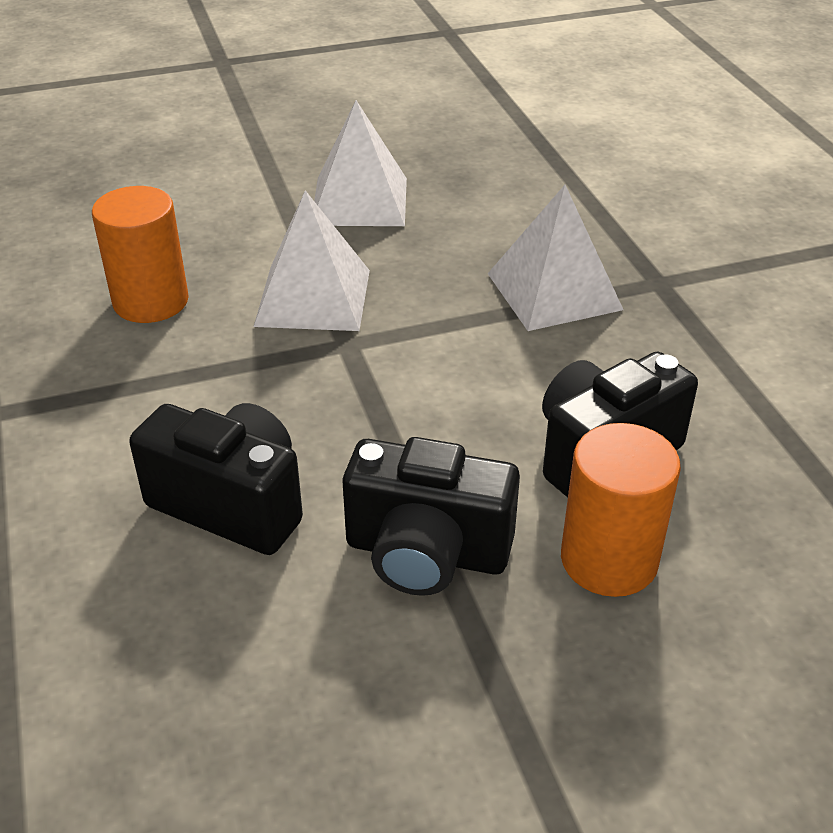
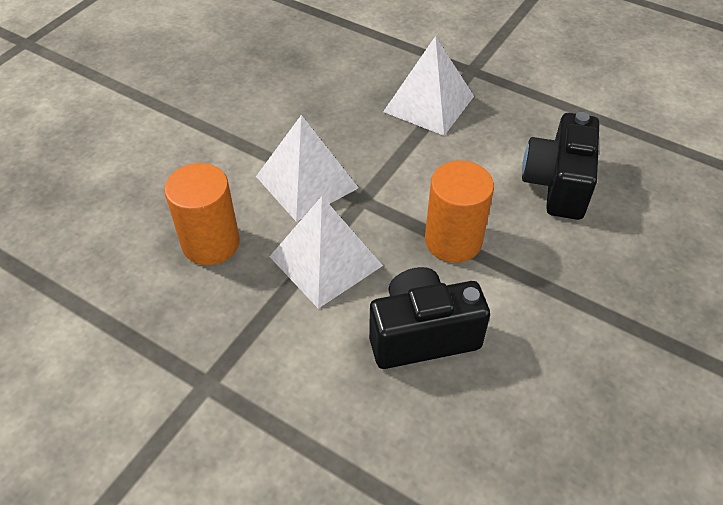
camera: 40 degrees left, 10 degrees up
(359, 201) = (253, 102): white pyramid -> white pyramid (325, 261)
(426, 553) = (545, 292): black camera -> none
(609, 560) = (621, 239): orange cylinder -> orange cylinder (453, 240)

